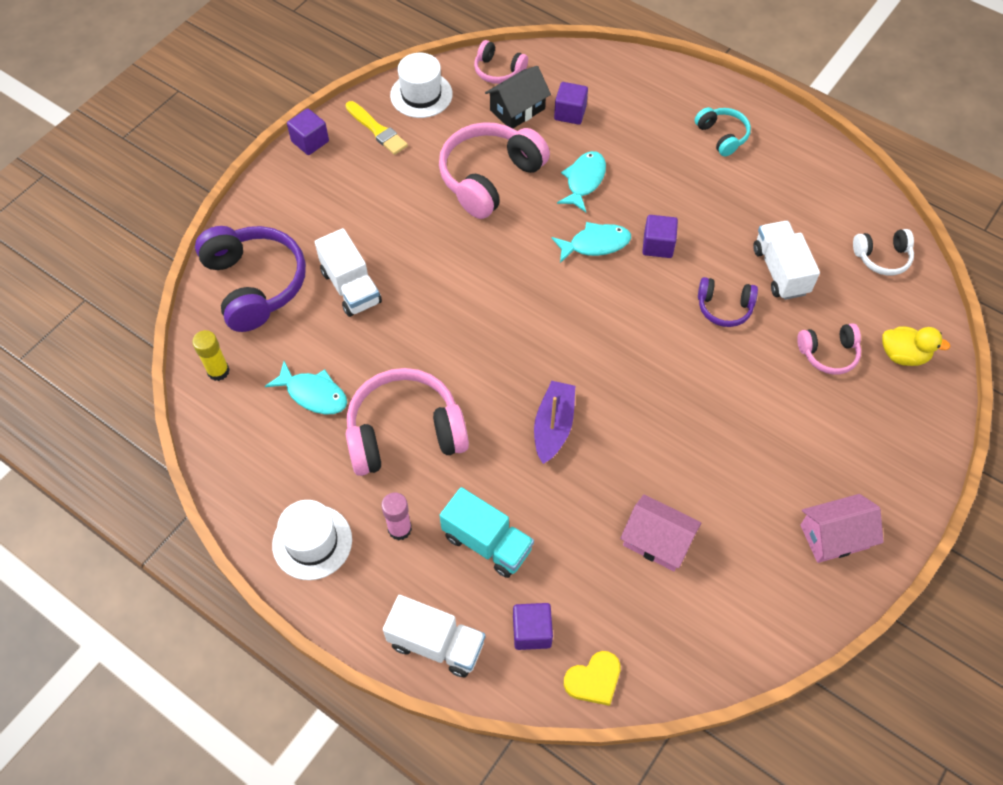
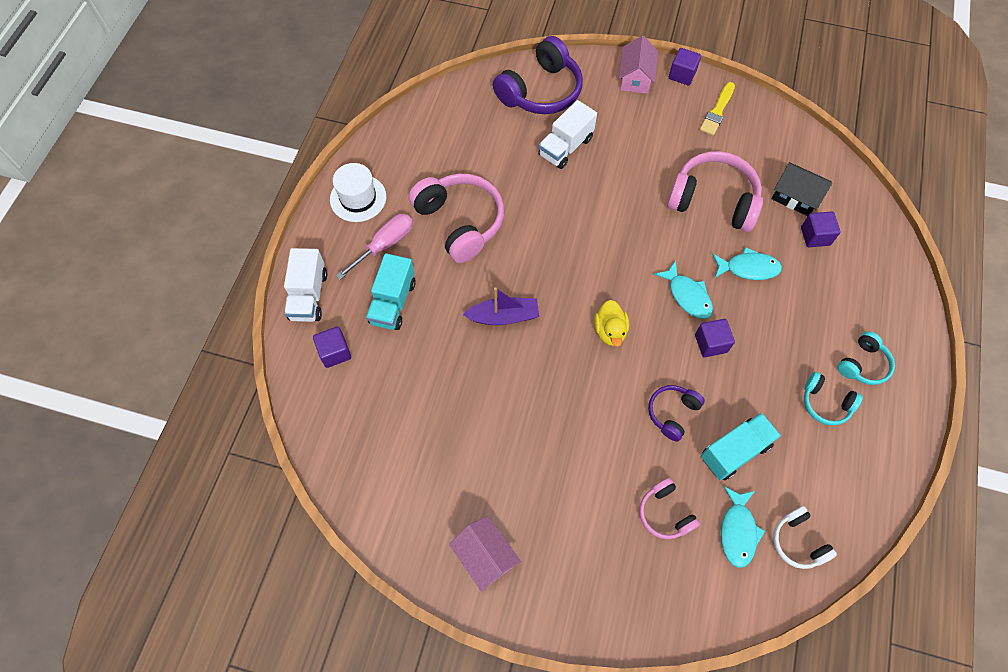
camera: 70 degrees right, 5 degrees up
(218, 371) = (463, 98): yellow glue stick -> none
(313, 394) = (468, 157): turquoise fish -> turquoise fish (737, 531)
(399, 529) = (385, 245): pink glue stick -> pink screwdriver
(421, 95) = (770, 127): white hat -> none
(498, 71) = (829, 170): pink headphones -> none
(594, 680) = (311, 404): yellow heart -> none
(657, 541) = (433, 417): pink house -> pink house (635, 78)
(724, 307) = (672, 413): purple headphones -> purple headphones turned 45 degrees clockwise
(752, 180) = (825, 403): none -> turquoise headphones
(780, 271) = (735, 451): white truck -> turquoise truck
(903, 355) = (694, 583): yellow duck -> yellow duck (610, 331)

